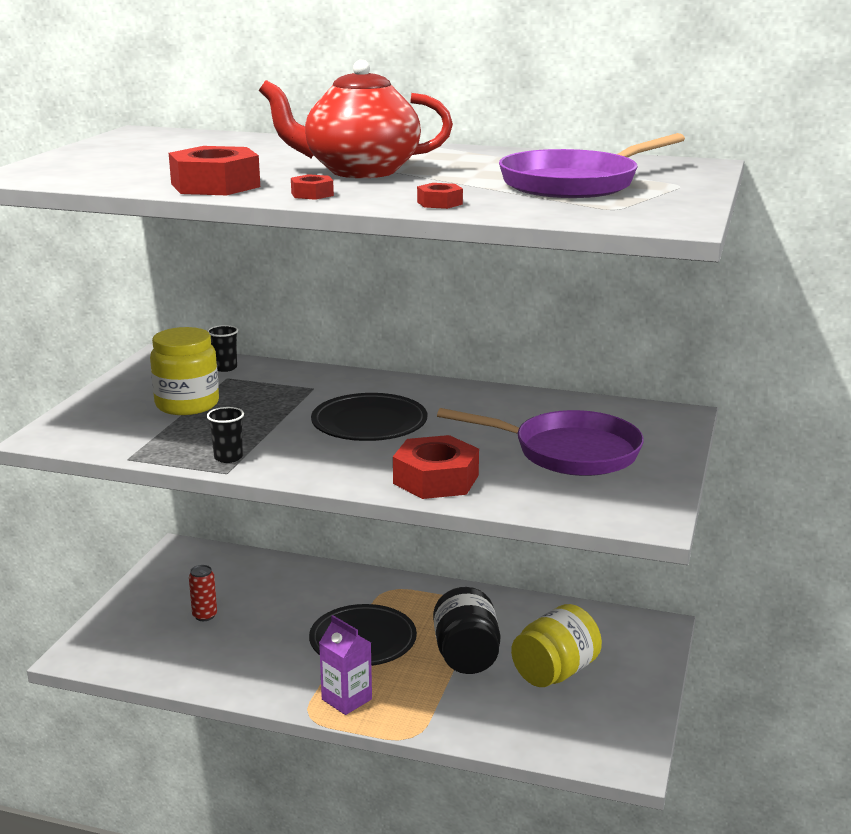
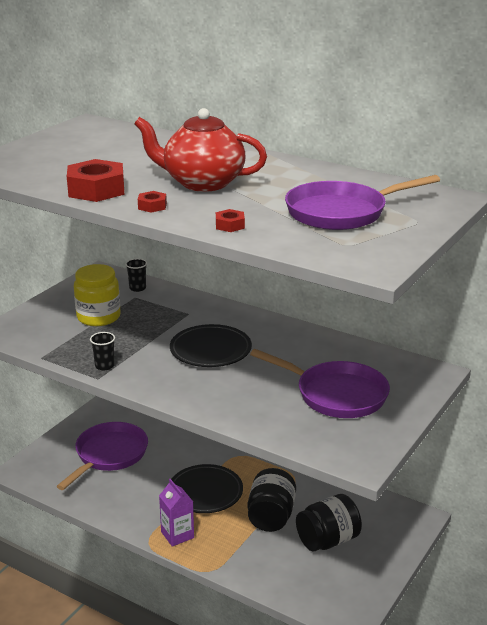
camera: 15 degrees right, 5 degrees up
(204, 616) = (109, 455): red can -> purple pan
(436, 479) = (231, 404): red nut -> none
(555, 672) = (327, 540): yellow jar -> black jar

